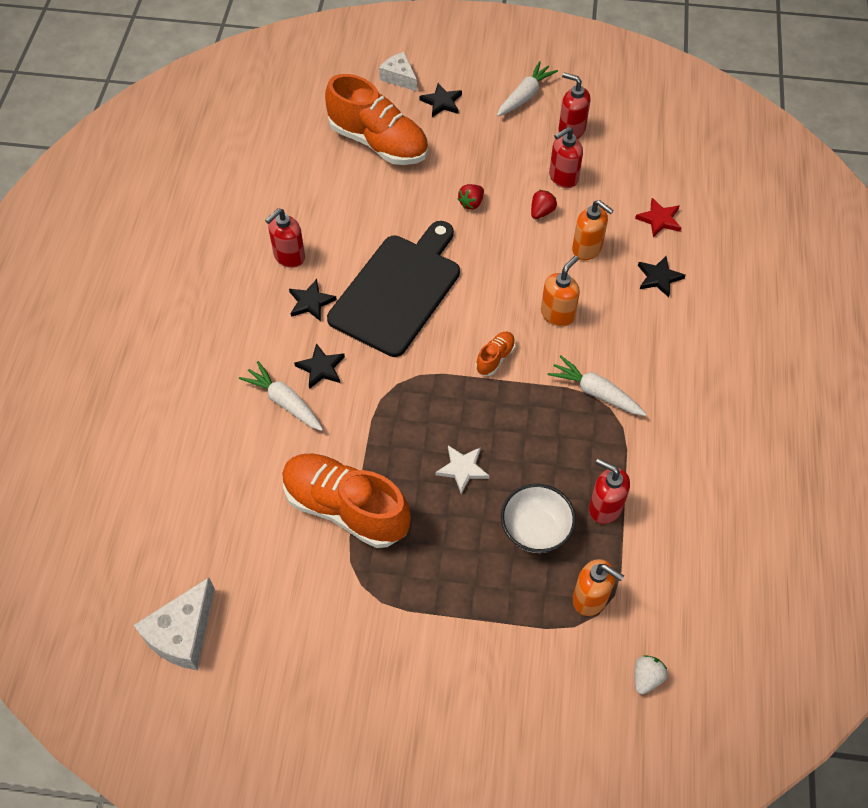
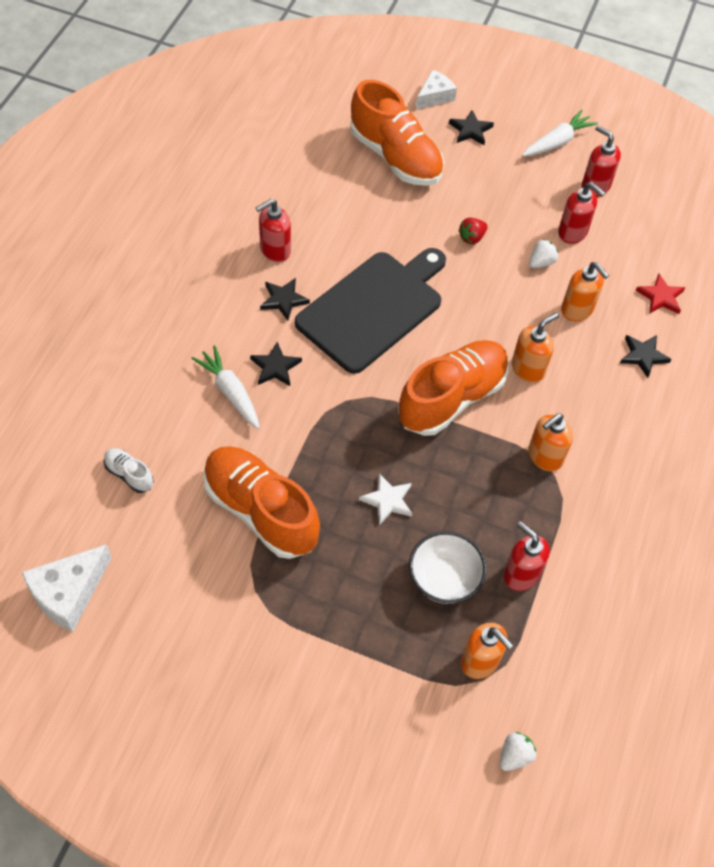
camera: 10 degrees right, 0 degrees up
(209, 504) = (129, 474): none -> white shoe
(399, 77) = (434, 96): white cheese -> white cheese turned 75 degrees clockwise
(495, 358) = (452, 398): orange shoe -> orange shoe, size x2.32
(541, 212) = (541, 262): red strawberry -> white strawberry
(563, 177) = (573, 232): red soap dispenser -> red soap dispenser turned 120 degrees counterclockwise
(596, 392) = (544, 457): white carrot -> orange soap dispenser

